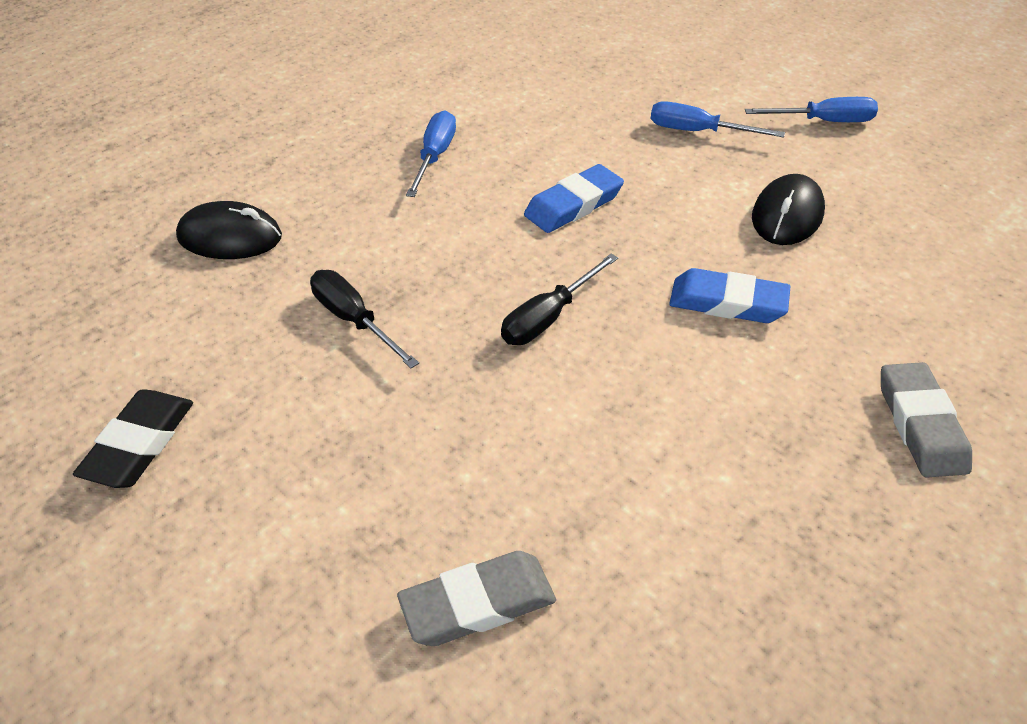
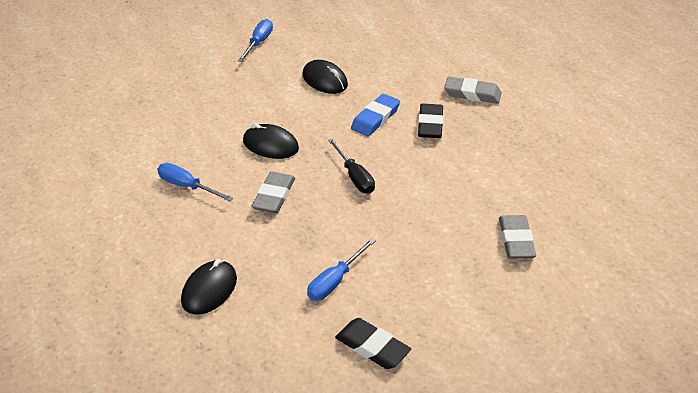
camera: 70 degrees left, 5 degrees down
(353, 320) = (318, 247): black screwdriver -> none
(454, 241) = (274, 196): none -> grey eraser
(573, 205) = (270, 145): blue eraser -> black mouse
(697, 132) = (236, 84): blue screwdriver -> blue screwdriver (335, 281)
(765, 382) = (430, 124): none -> black eraser

